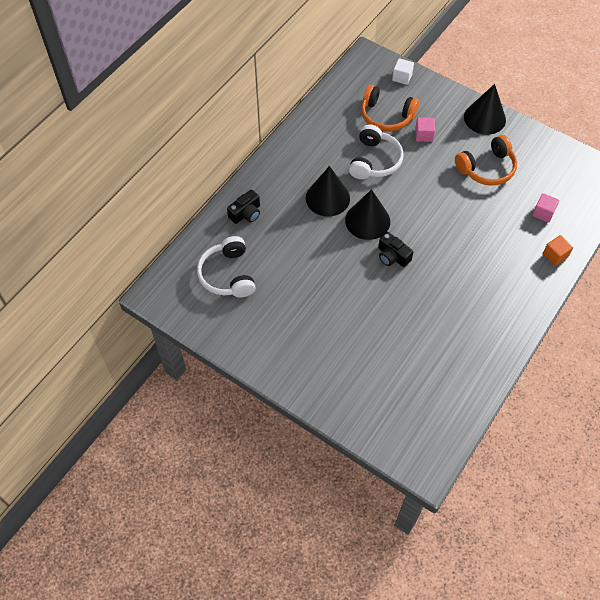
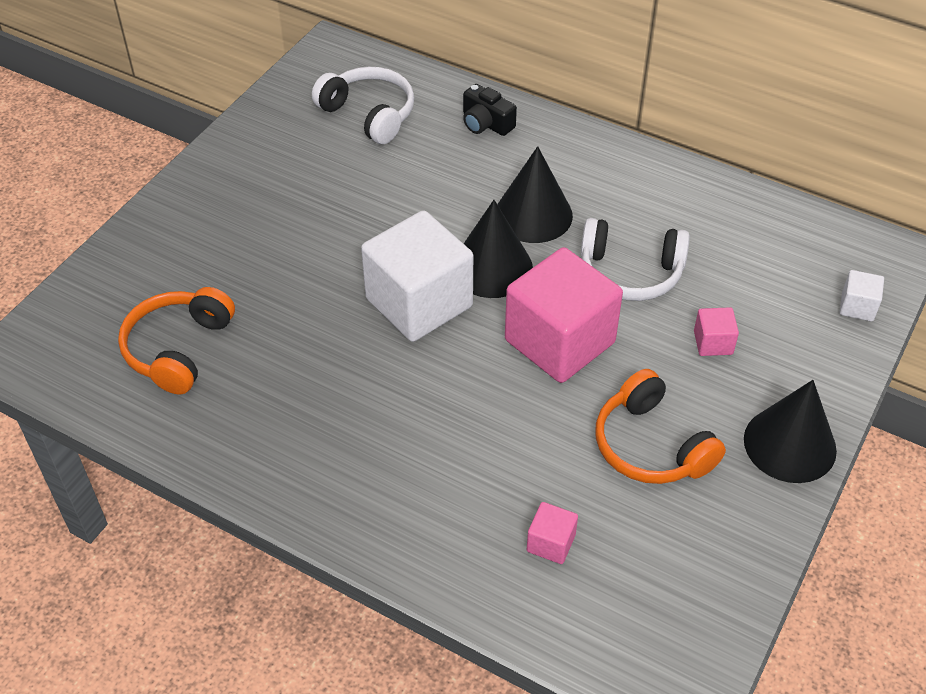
camera: 85 degrees right, 10 degrees down
(228, 275) = (369, 114): white headphones -> white headphones turned 60 degrees clockwise
(386, 116) = (746, 286): orange headphones -> orange headphones (179, 349)
(392, 256) = (419, 303): black camera -> white cube
(421, 196) = (559, 341): none -> pink cube
(555, 255) = (443, 559): orange cube -> none

